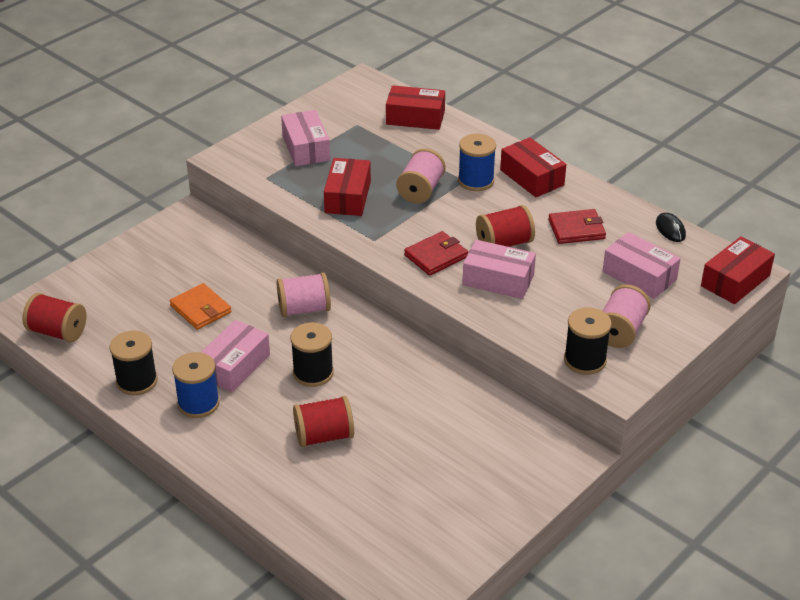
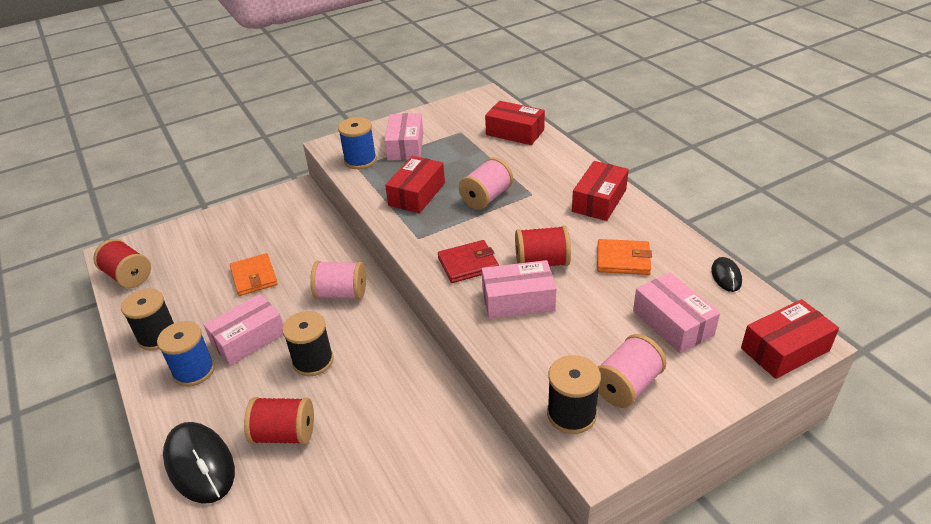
camera: 20 degrees right, 0 degrees up
(260, 474) = (200, 464): none -> black mouse
(476, 181) = (543, 196): blue spool -> blue spool (360, 160)
(498, 280) = (518, 300): pink box -> pink box turned 45 degrees counterclockwise
(532, 177) = (599, 200): red box -> red box turned 45 degrees clockwise
(576, 229) = (623, 260): red wallet -> orange wallet

